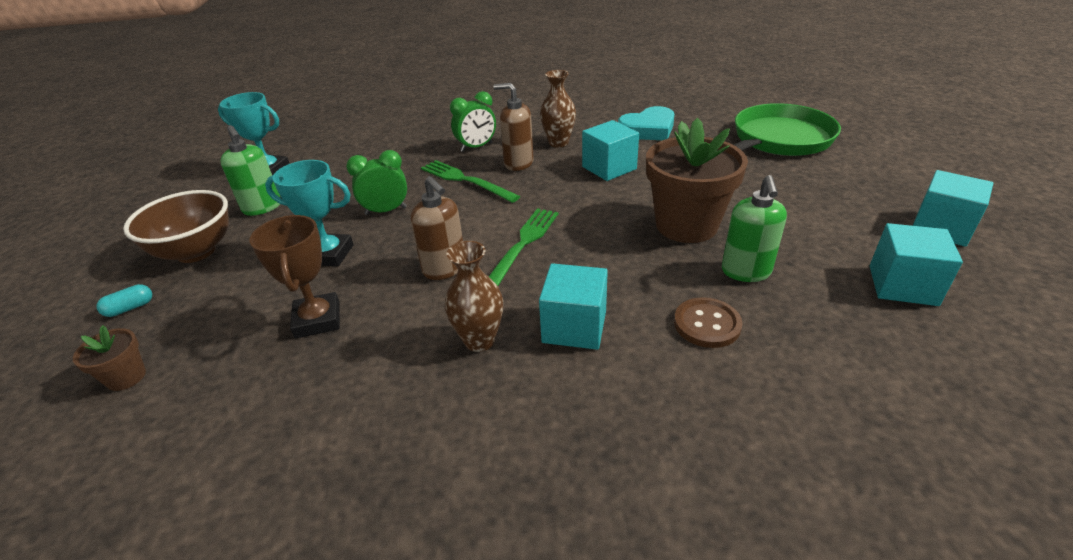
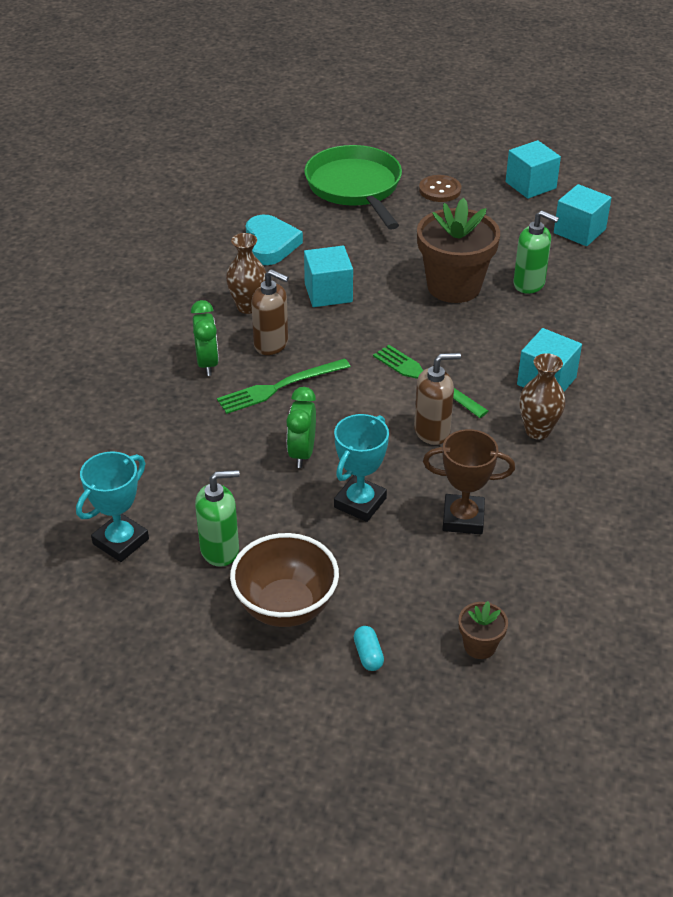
camera: 70 degrees left, 5 degrees up
(518, 163) = (271, 344): brown soap dispenser -> brown soap dispenser turned 105 degrees counterclockwise
(707, 324) = (575, 322): brown button -> brown button (440, 190)

